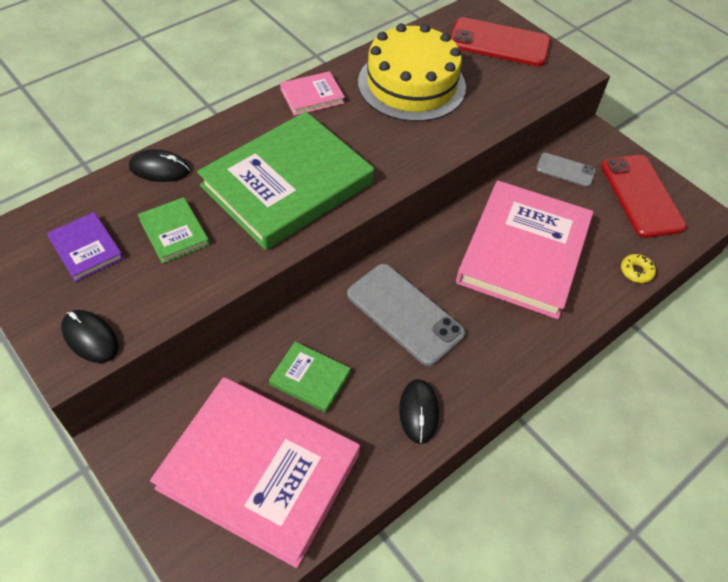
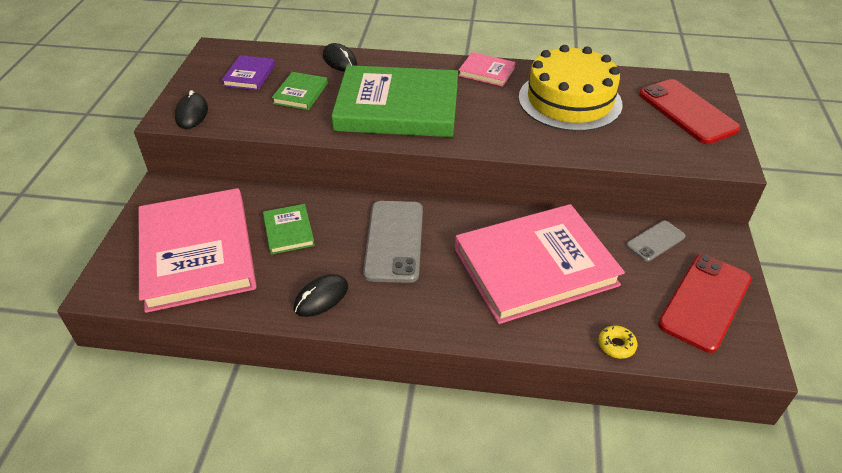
camera: 50 degrees right, 10 degrees down
(565, 170) = (655, 241): grey phone -> grey phone turned 75 degrees clockwise

